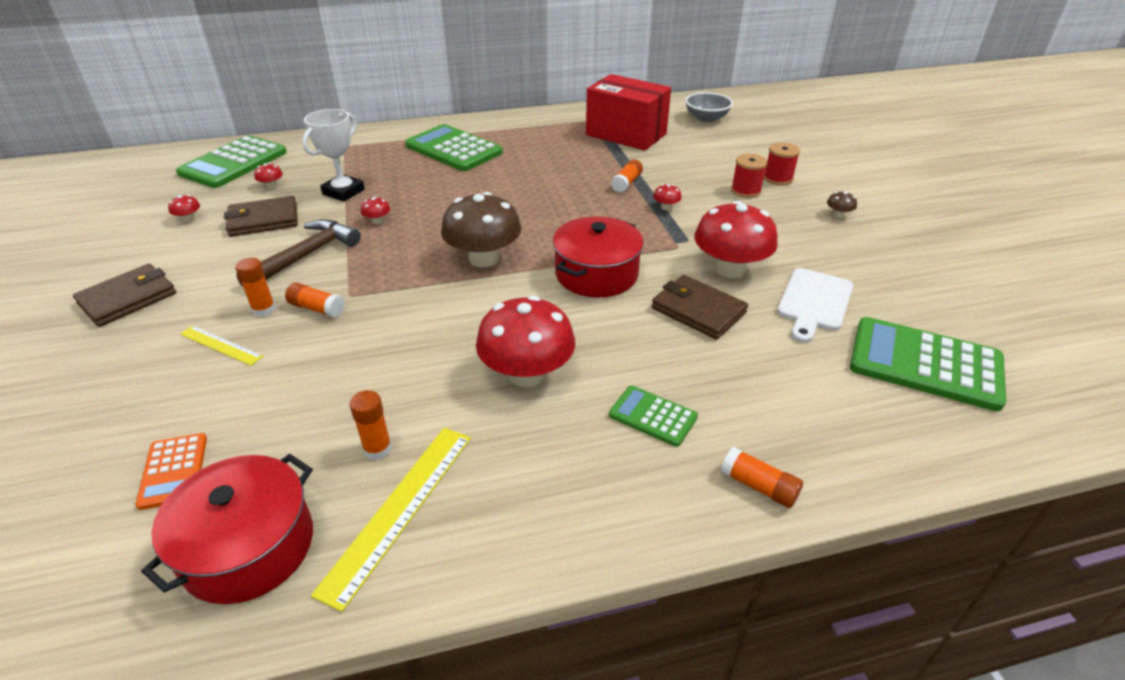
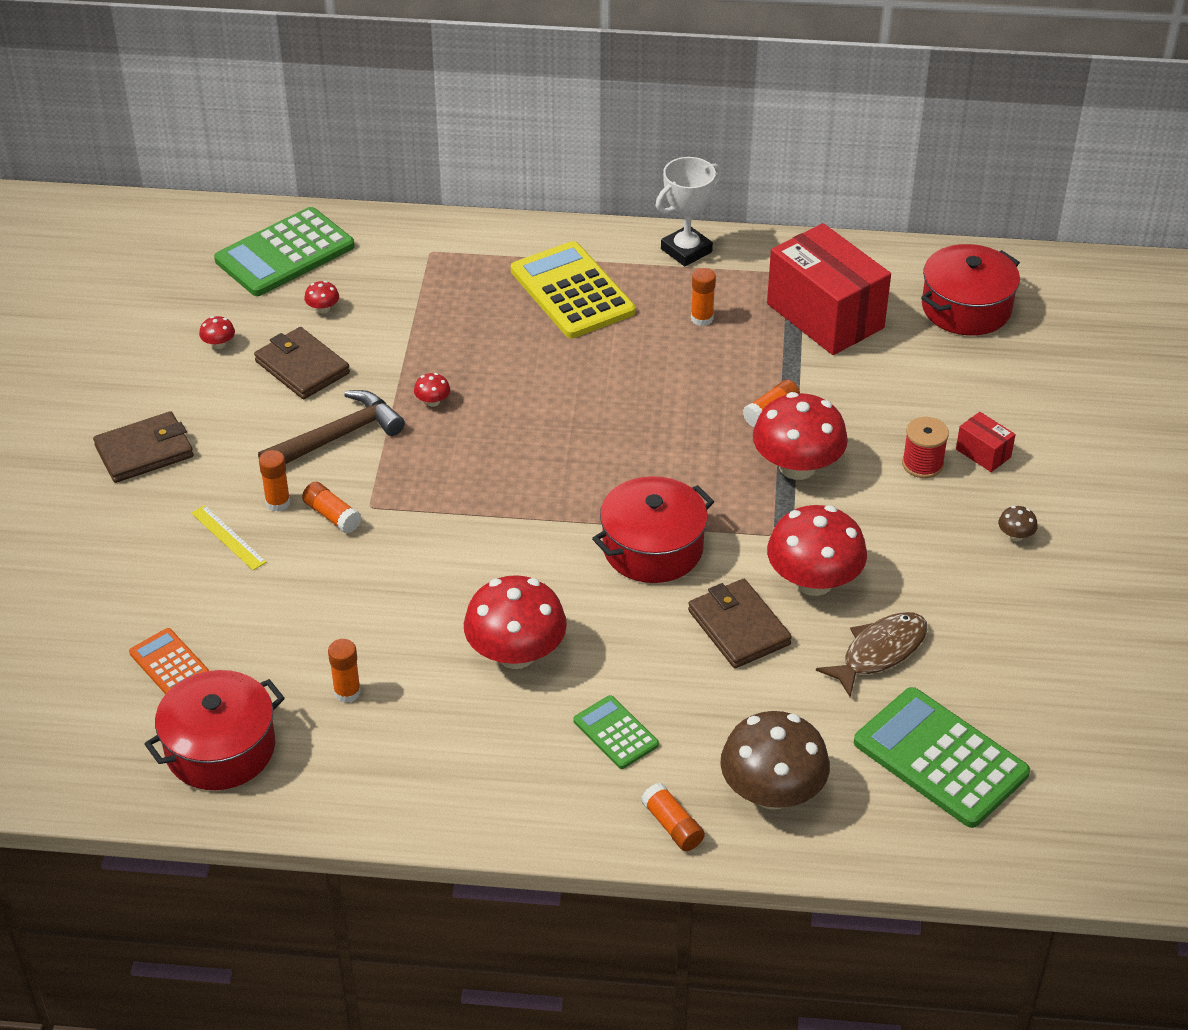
camera: 20 degrees right, 5 degrees up
(173, 471) = (169, 663): orange calculator -> orange calculator turned 135 degrees clockwise
(263, 220) = (302, 367): brown wallet -> brown wallet turned 45 degrees clockwise
(343, 192) = (406, 341): white trophy -> white trophy (686, 250)
(399, 509) = (349, 753): yellow ruler -> none
(454, 149) = (572, 291): green calculator -> yellow calculator
(483, 258) = (534, 492): brown mushroom -> brown mushroom (772, 792)
(549, 148) = (702, 318): none -> orange glue stick
(666, 207) = (797, 467): red mushroom -> red mushroom, size x2.50
(706, 118) = (966, 308): grey bowl -> red pot
(778, 178) = (983, 453): red spool -> red box
(814, 302) = (879, 652): white cutting board -> brown fish

